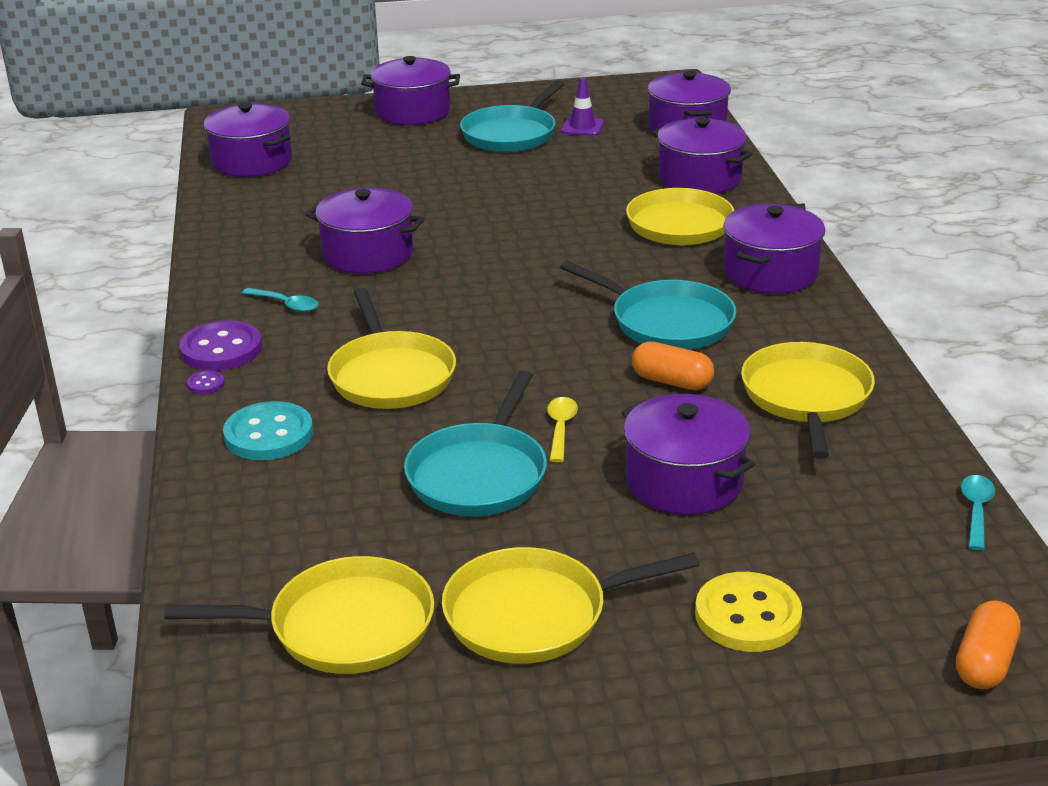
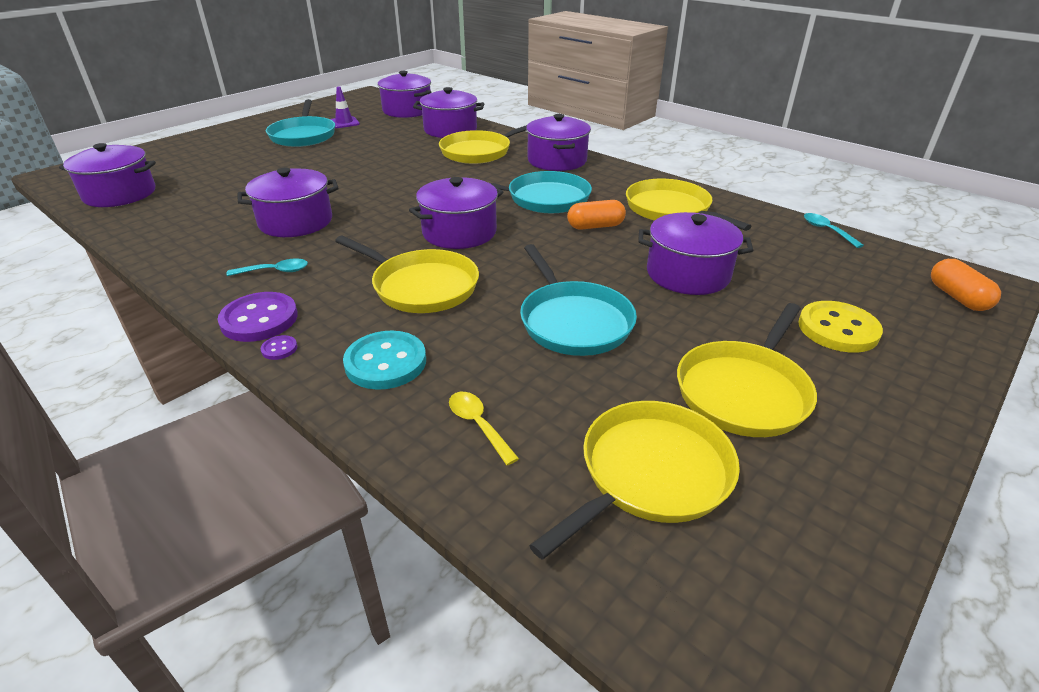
camera: 40 degrees left, 5 degrees up
(412, 112) = (215, 139): purple pot -> purple pot (459, 232)
(561, 428) = (577, 274): yellow spoon -> yellow spoon (478, 425)

